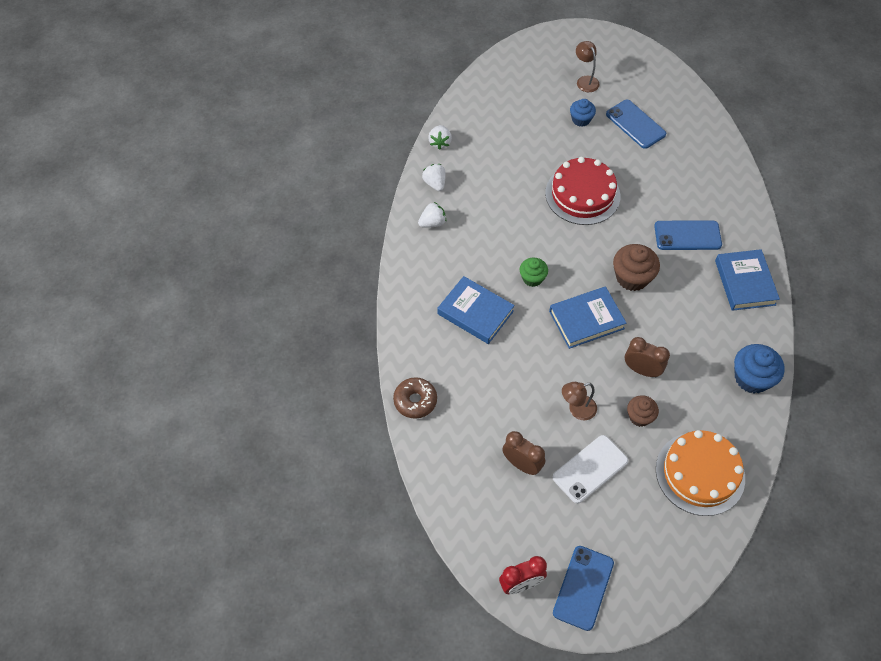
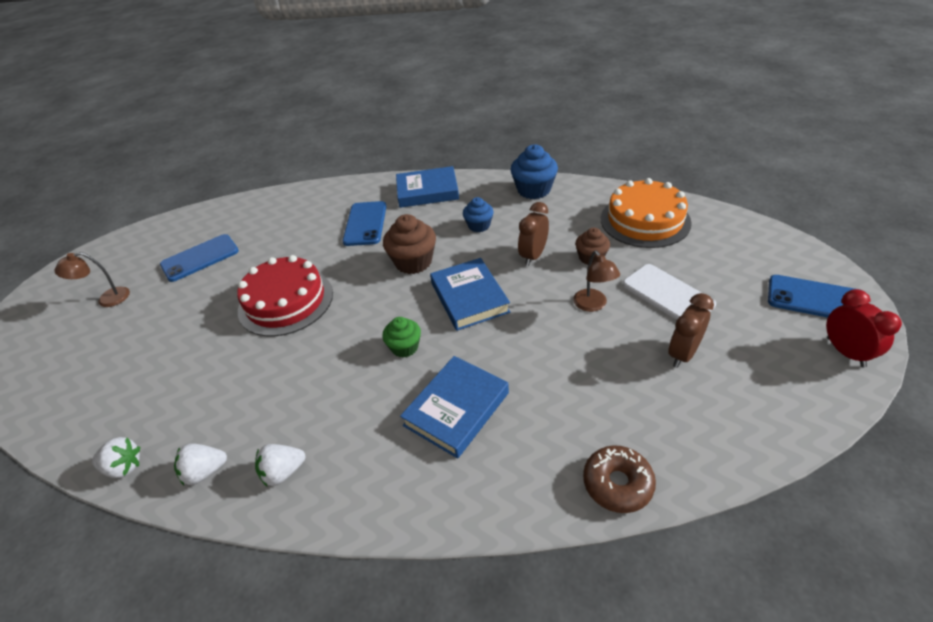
camera: 85 degrees left, 15 degrees down
(432, 223) = (283, 472): white strawberry -> white strawberry turned 90 degrees counterclockwise
(581, 119) = (168, 303): blue cupcake -> blue cupcake (479, 226)

